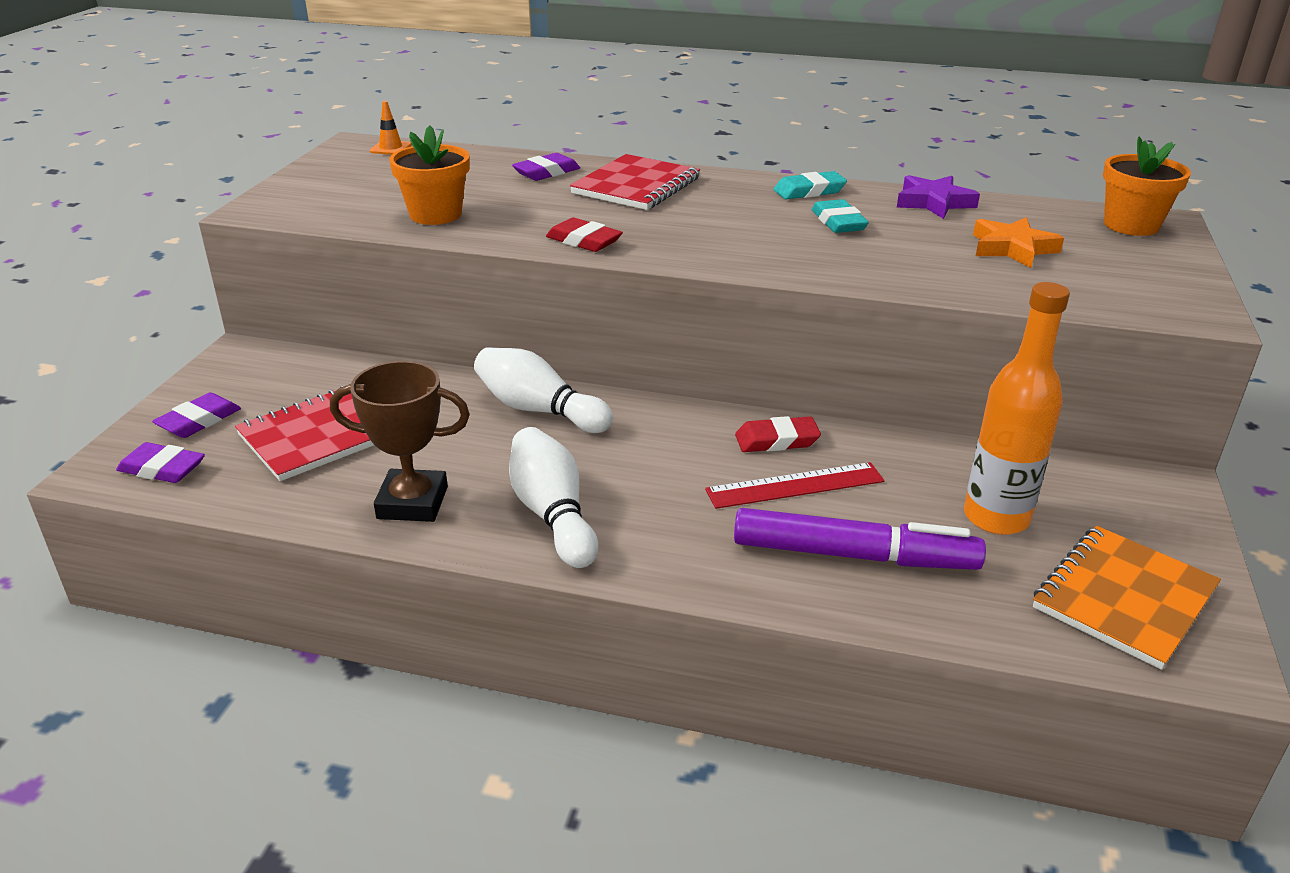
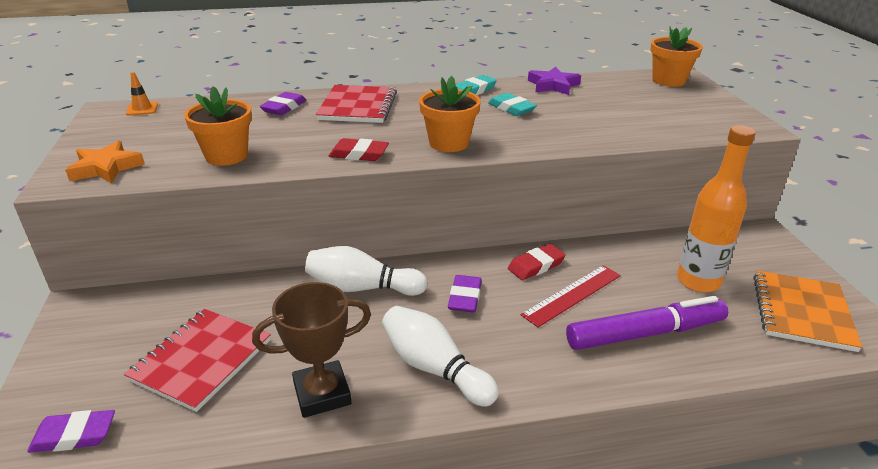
camera: 25 degrees left, 0 degrees up
(199, 421) = (80, 378): purple eraser -> purple eraser (465, 297)
(707, 249) = (449, 143): none -> orange flower pot
(1012, 248) = (624, 107): orange star -> orange star (106, 168)

